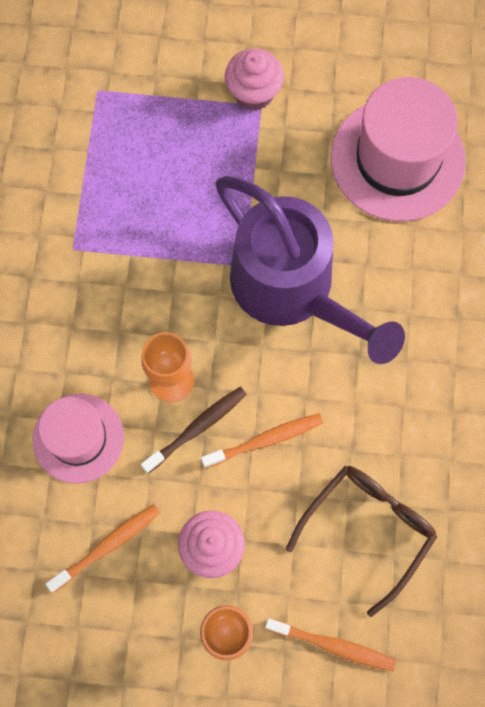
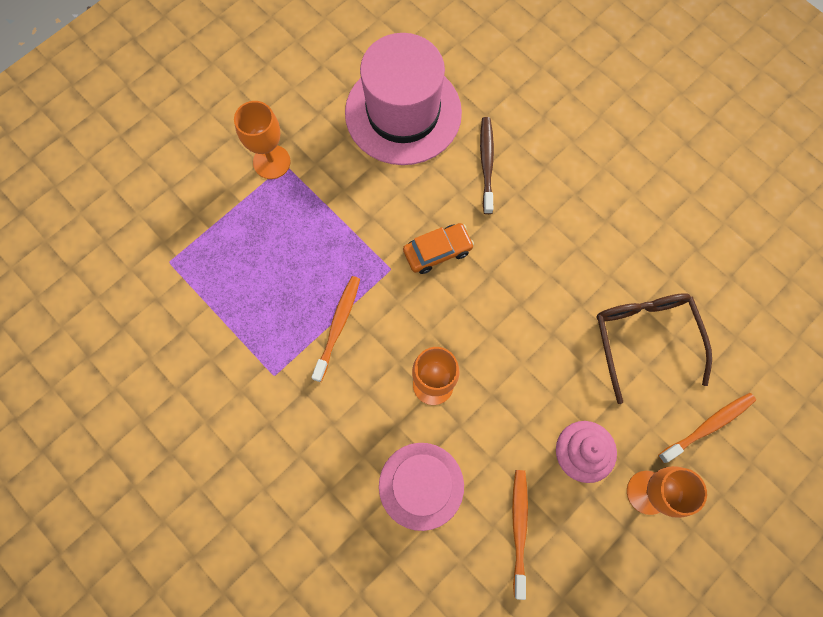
camera: 50 degrees left, 0 degrees up
(197, 428) = (482, 395): brown toothbrush -> brown toothbrush (486, 164)
(253, 93) = (271, 162): pink cupcake -> orange goblet
(265, 440) = (529, 355): orange toothbrush -> orange toothbrush (338, 326)
(293, 290) = (437, 251): purple watering can -> orange car

